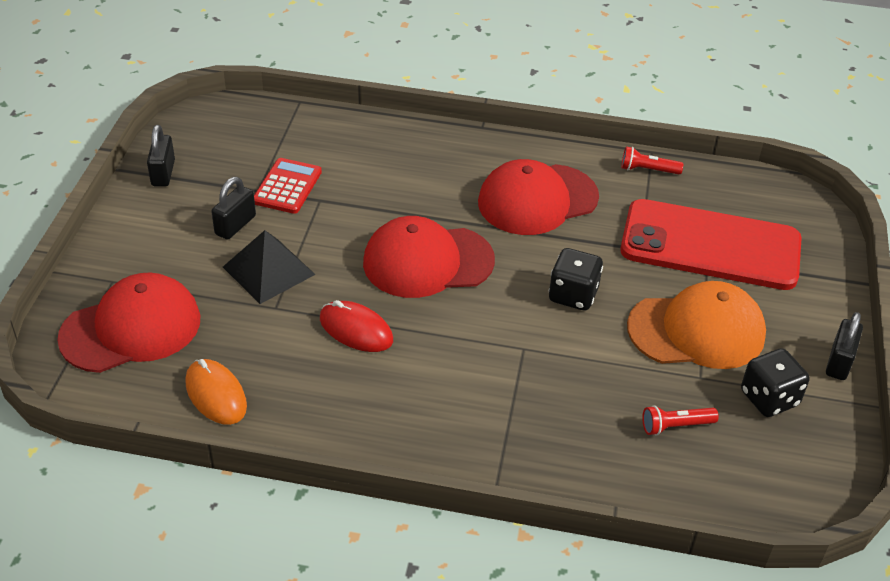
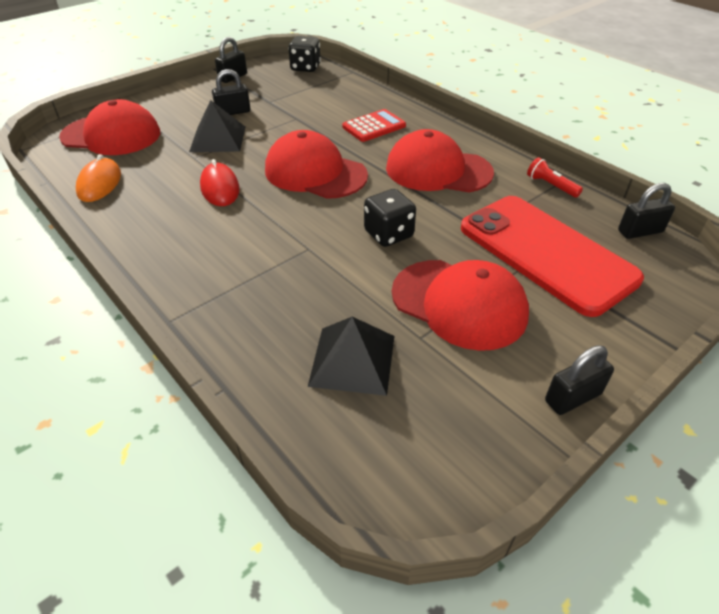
camera: 40 degrees right, 0 degrees up
(287, 187) = (287, 106): red calculator -> red calculator (374, 126)
(675, 426) = (352, 360): red flashlight -> black pyramid
(696, 331) = (459, 303): orange cap -> red cap
(755, 186) = (640, 231): none -> black padlock
(769, 398) = (463, 387): black dice -> black dice (305, 68)

